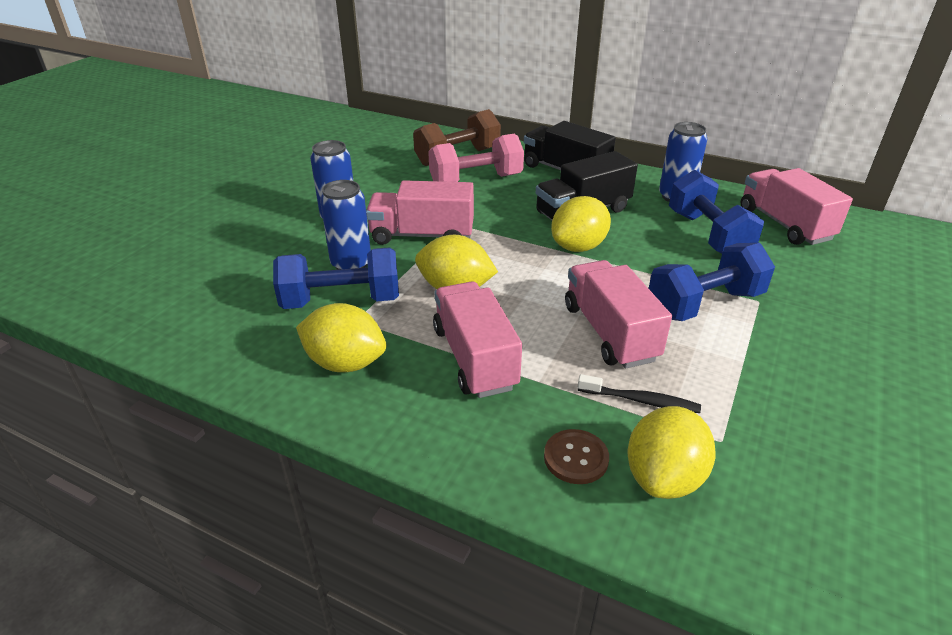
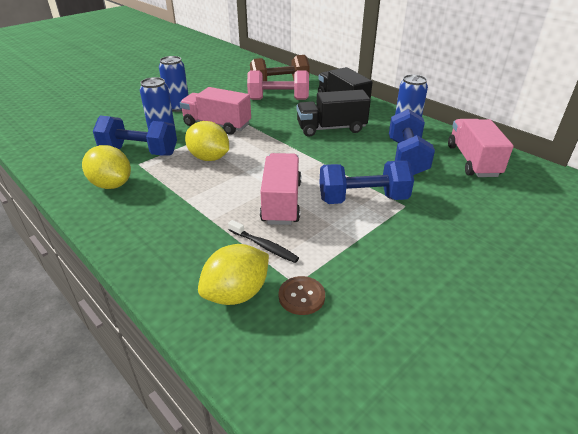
camera: 20 degrees right, 0 degrees up
(474, 358) = (185, 198): pink truck -> none
(576, 458) = (193, 268): brown button -> brown button (301, 296)
(578, 247) = (308, 149): yellow lemon -> none

